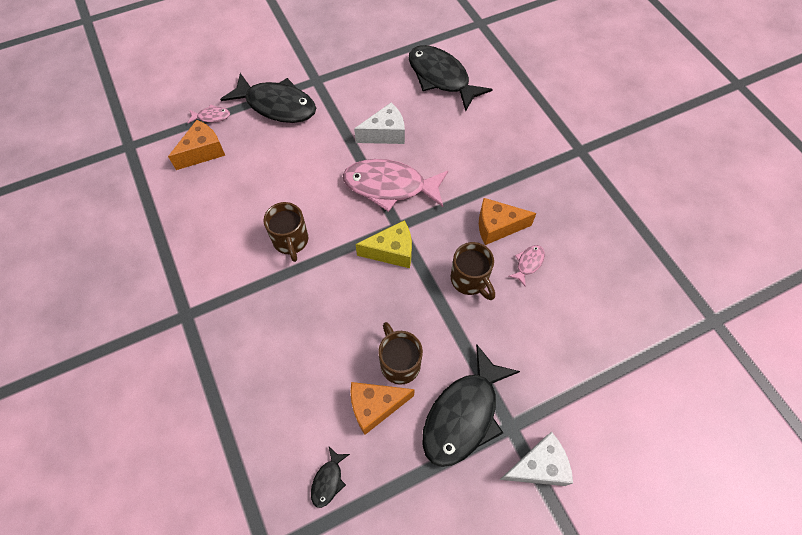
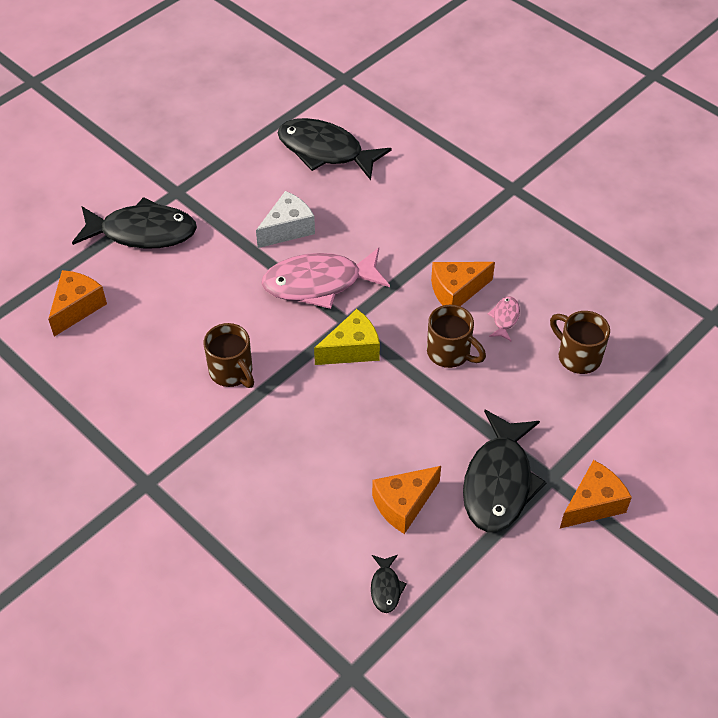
camera: 20 degrees left, 10 degrees down
(211, 116) = (67, 266): pink fish -> none
(399, 363) = (410, 455): brown mug -> brown mug (578, 356)
(538, 466) = (593, 504): white cheese -> orange cheese

